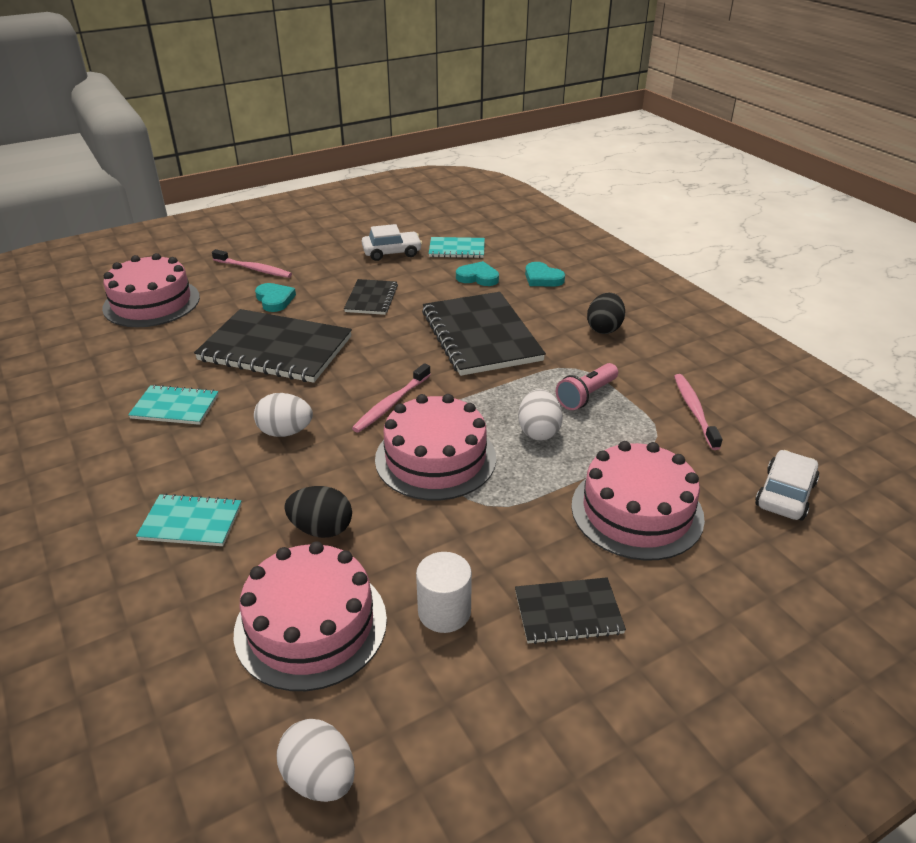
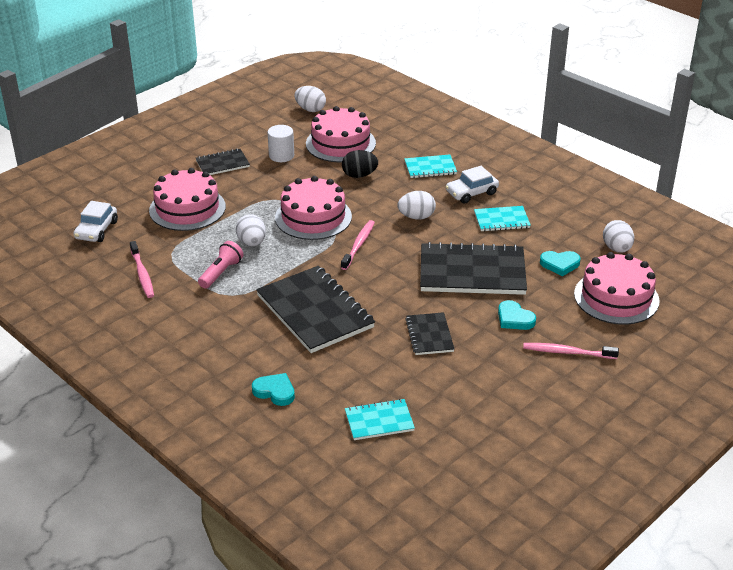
camera: 165 degrees right, 0 degrees up
(82, 348) = (616, 249): none -> white egg
(392, 252) = (446, 402): white car -> white car (471, 193)
(478, 277) = (341, 381): turquoise heart -> turquoise heart (560, 264)
(604, 328) = (209, 337): black egg -> none

